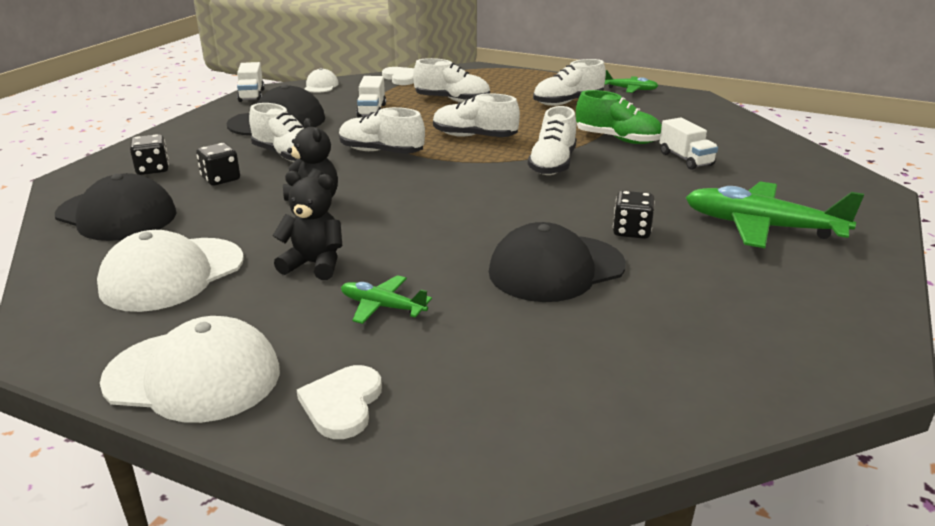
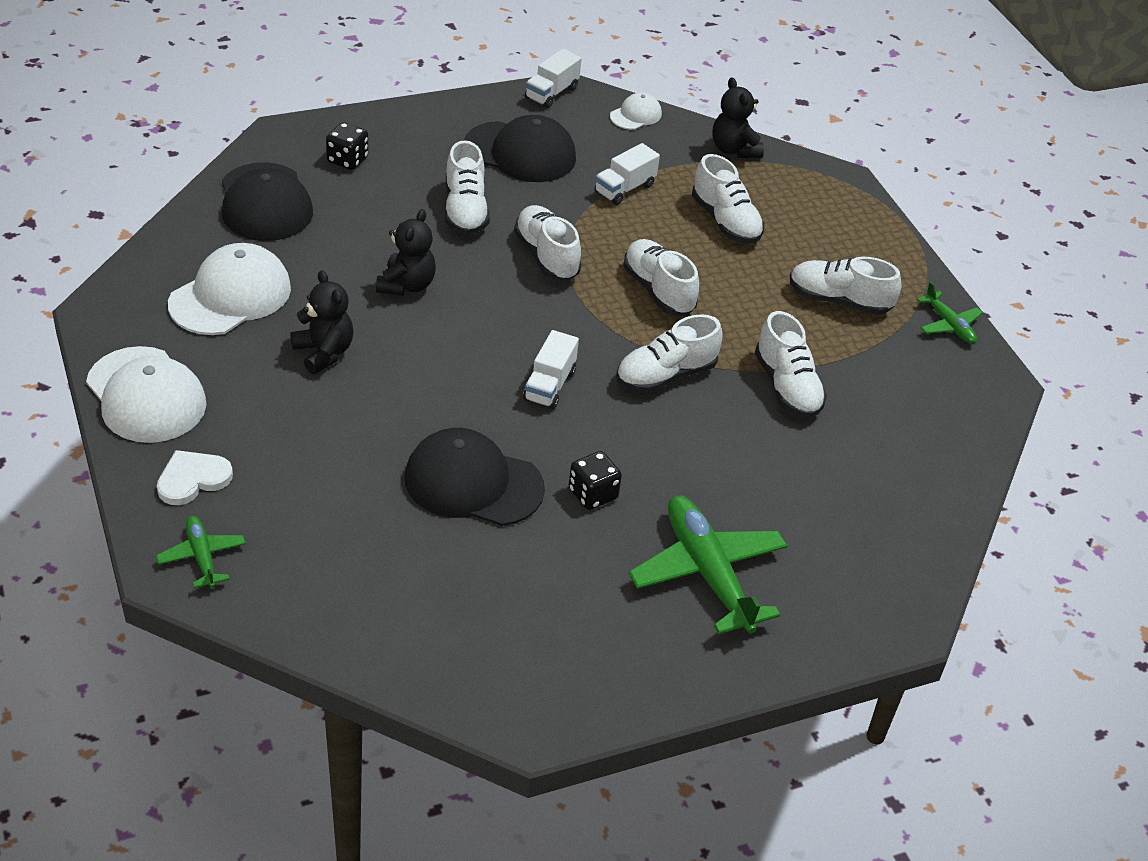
camera: 40 degrees right, 15 degrees up
(172, 274) = (230, 296): white cap -> white cap turned 135 degrees clockwise
(221, 179) = (380, 207): black dice -> none
(382, 307) = (312, 425): green plane -> green plane (202, 556)
(401, 78) = (734, 150): white heart -> black teddy bear
(617, 139) = (787, 387): green shoe -> white shoe
(685, 159) = (801, 457): white truck -> white truck (549, 385)

